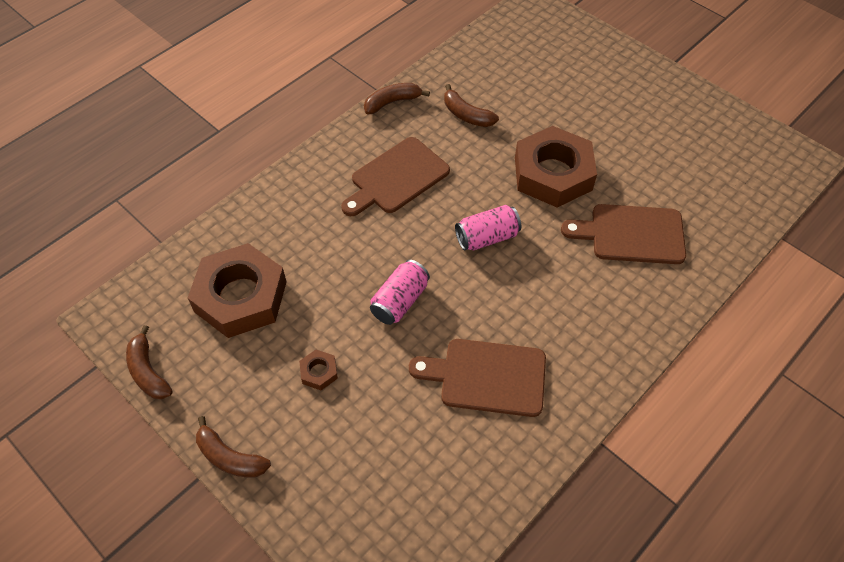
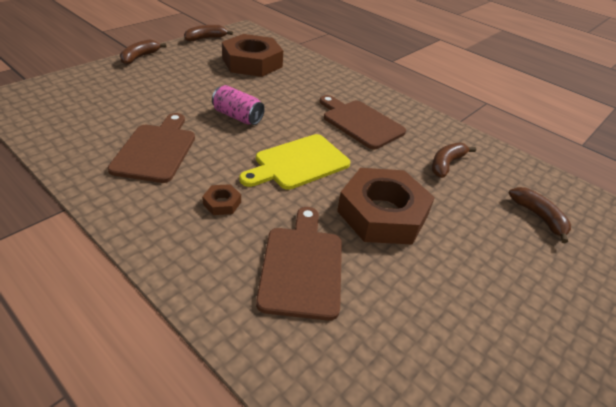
camera: 85 degrees right, 15 degrees down
(319, 372) = (187, 84): brown nut -> brown nut (222, 203)
(392, 102) = (445, 126): brown banana -> brown banana (538, 217)
(487, 237) = (298, 163): pink can -> yellow cutting board

